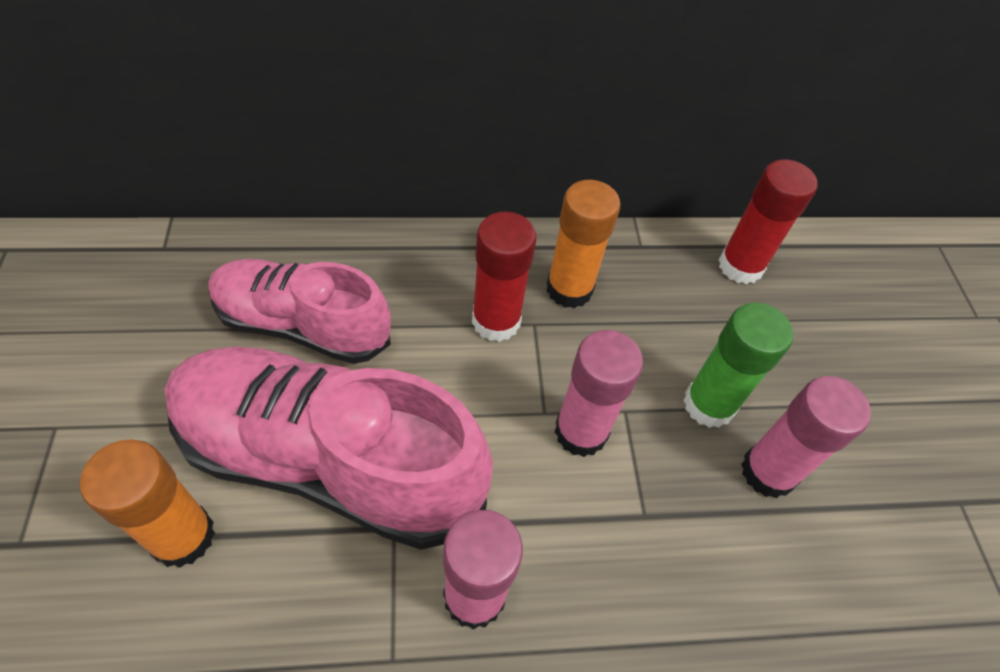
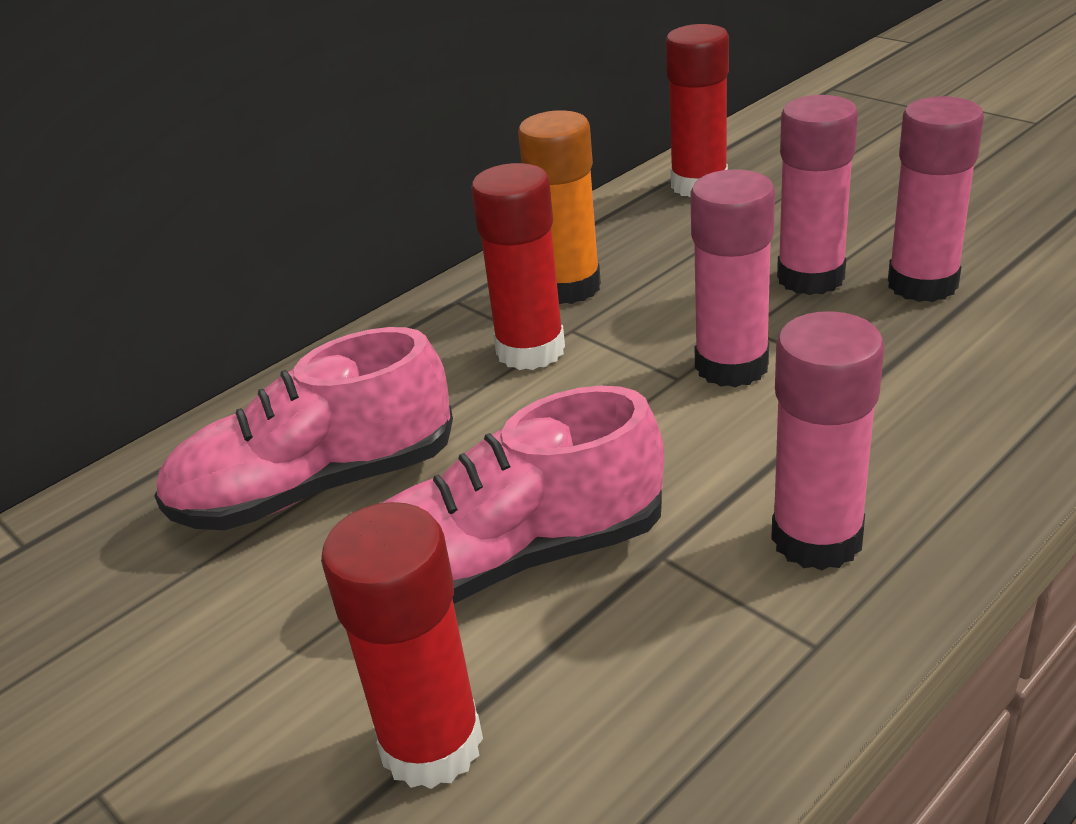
camera: 30 degrees left, 20 degrees down
(183, 536) = (431, 744): orange glue stick -> red glue stick
(329, 460) = (511, 559): pink shoe -> pink shoe, size x0.65
(708, 404) = (810, 278): green glue stick -> pink glue stick

